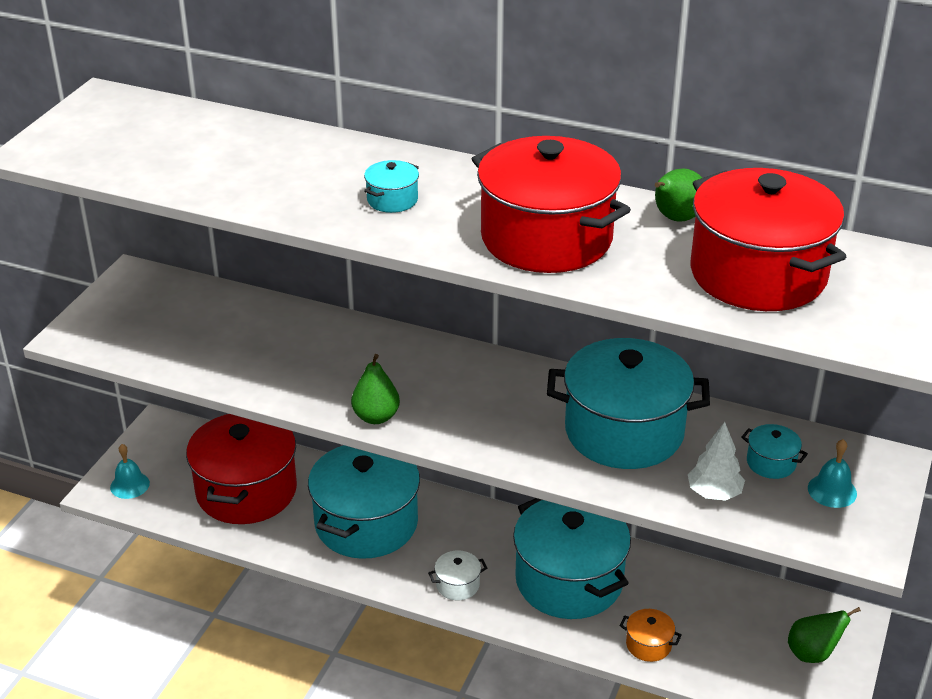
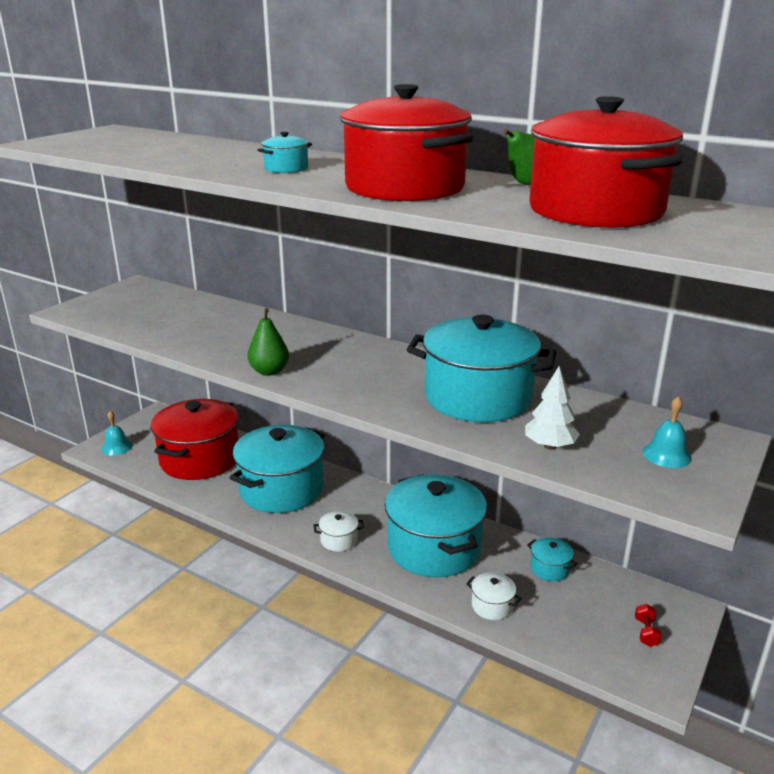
camera: 10 degrees right, 10 degrees down
(648, 645) = (492, 606): orange pot -> white pot
(771, 463) = (609, 430): turquoise pot -> turquoise pot (550, 568)
(812, 653) = (646, 632): green pear -> red dumbbell

